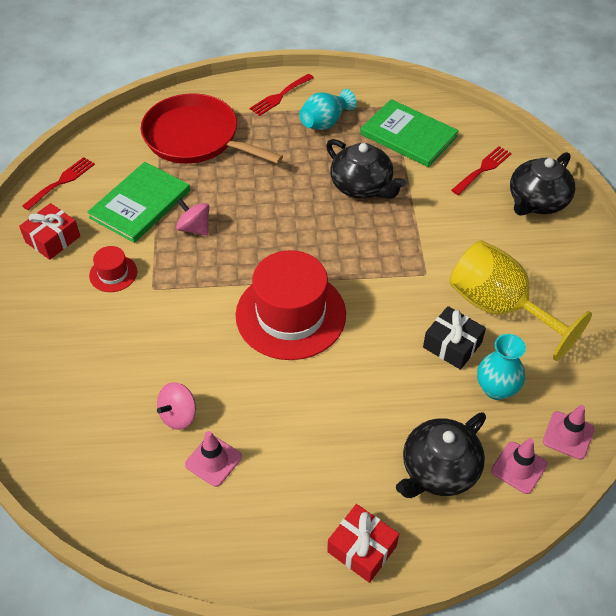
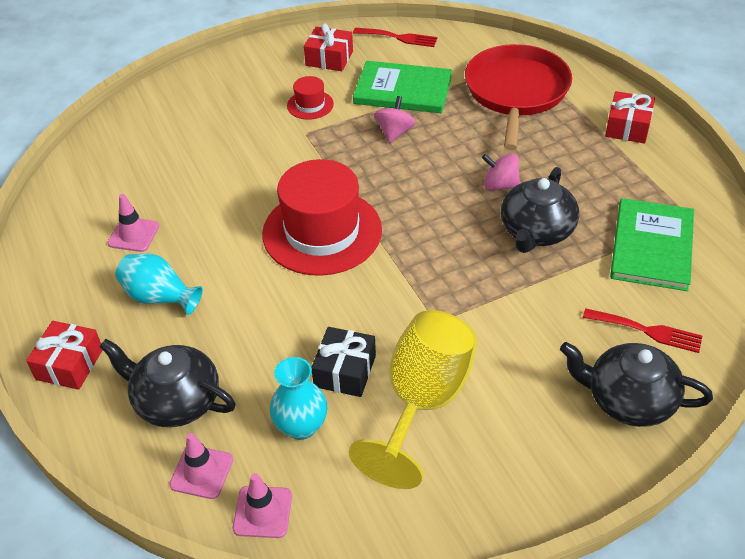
camera: 70 degrees right, 5 degrees down
(178, 415) = (173, 197): pink spinning top -> pink spinning top (500, 185)
(280, 96) = (627, 127): red fork -> red gift
(325, 122) = (615, 173): turquoise vase -> turquoise vase (160, 297)

